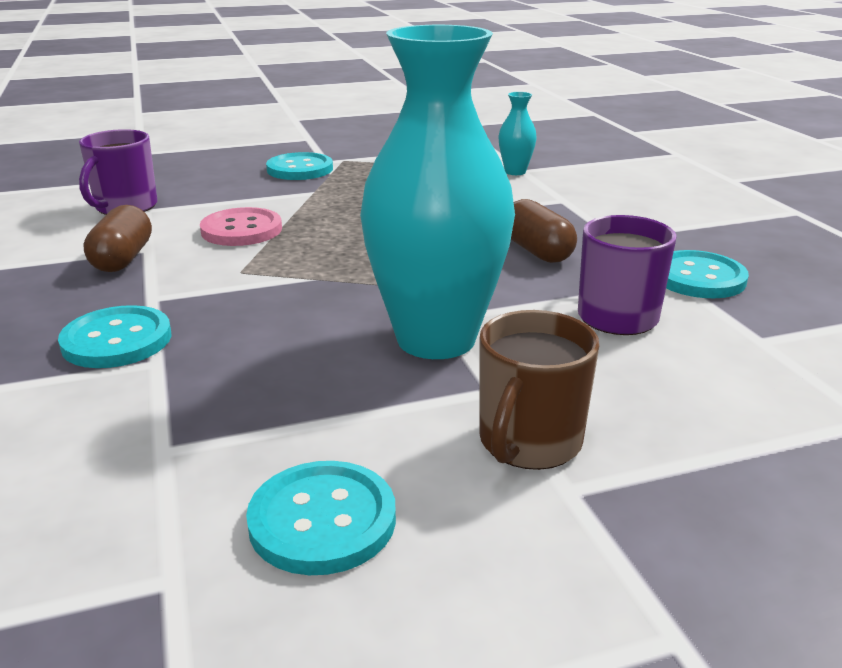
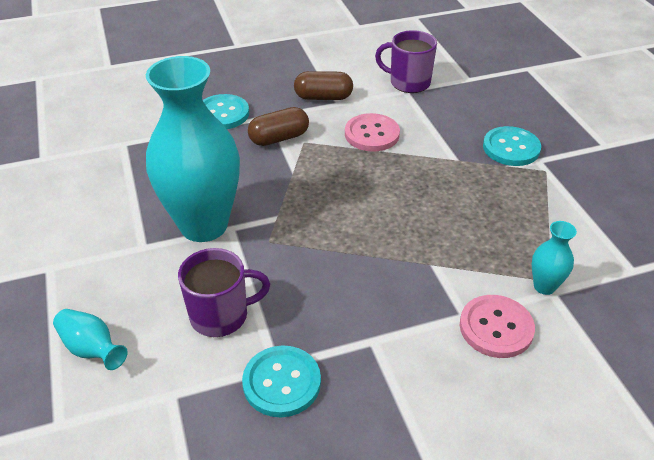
camera: 90 degrees right, 15 degrees up
(322, 520) = (59, 191): turquoise button -> none
(528, 442) = (90, 257): brown mug -> none
(536, 251) = (337, 283): brown capsule -> brown capsule (279, 138)
(574, 190) = (496, 328): none -> pink button
(728, 411) = (92, 349): none -> turquoise vase

